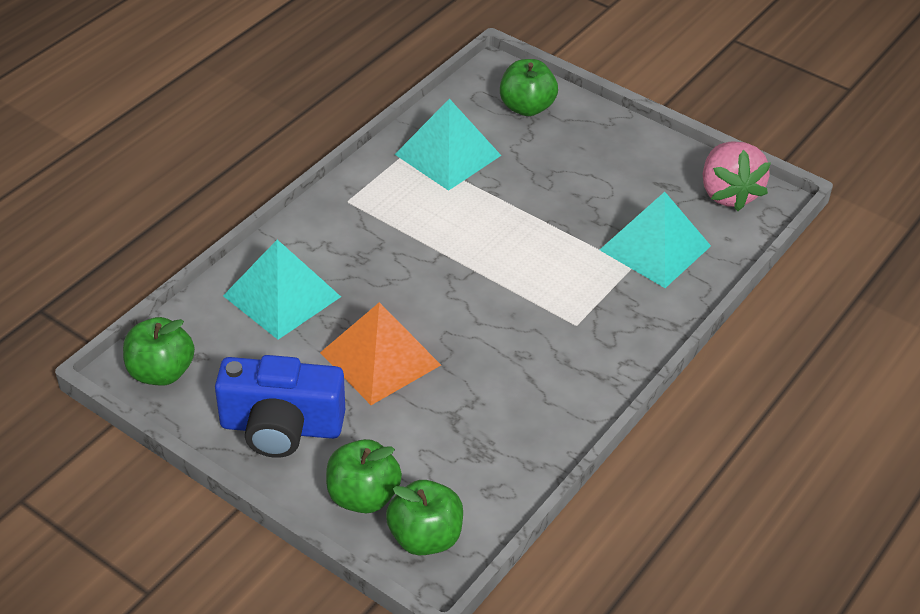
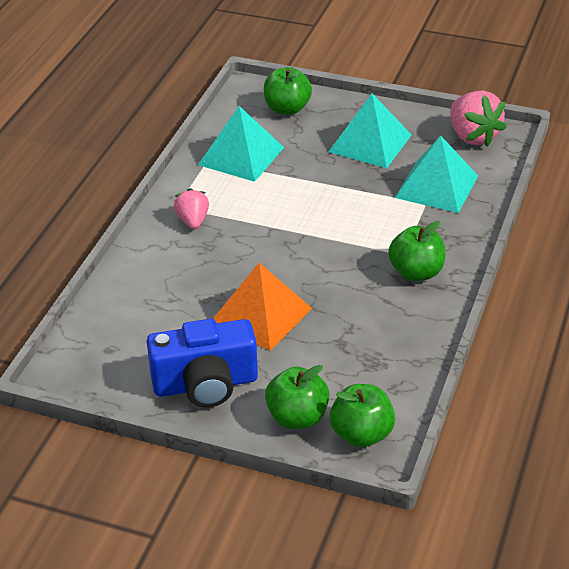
camera: 15 degrees left, 5 degrees down
(161, 372) = (84, 368): green apple -> green apple (416, 272)
(282, 296) = (157, 288): turquoise pyramid -> turquoise pyramid (370, 143)
(357, 223) = (193, 221): none -> pink strawberry

